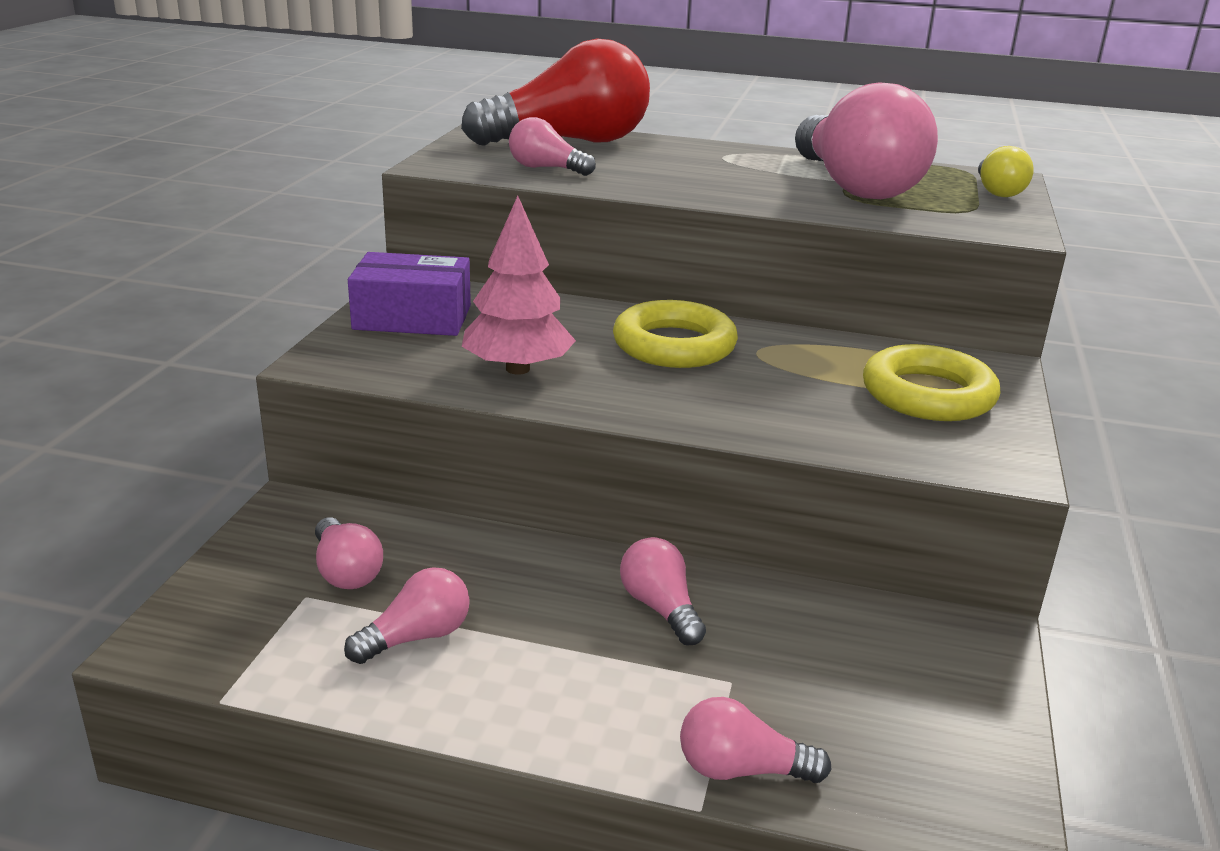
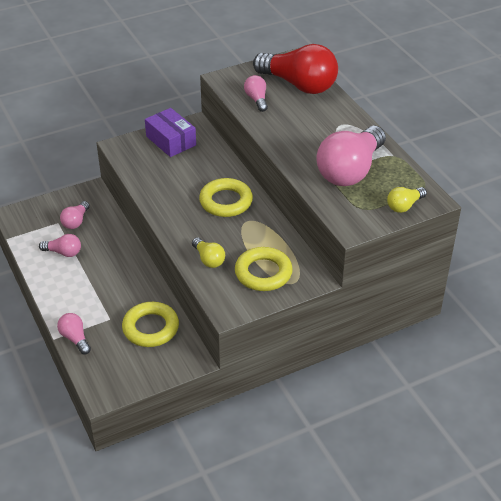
camera: 50 degrees right, 15 degrees up
(518, 369) = (163, 182): pink tree -> none
(660, 608) = (128, 288): pink light bulb -> none
(821, 422) = (208, 259): none -> yellow light bulb
(826, 640) = (150, 328): none -> yellow ring

